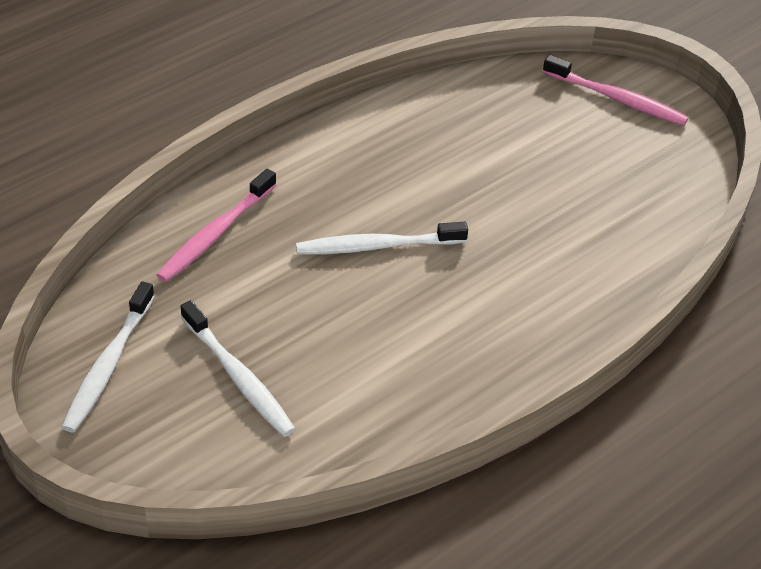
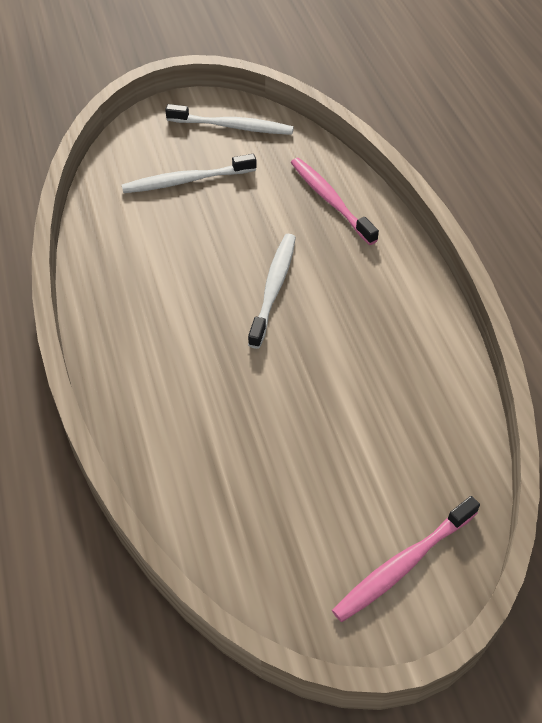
camera: 115 degrees right, 5 degrees up
(108, 364) = (232, 126): white toothbrush -> white toothbrush turned 150 degrees clockwise

